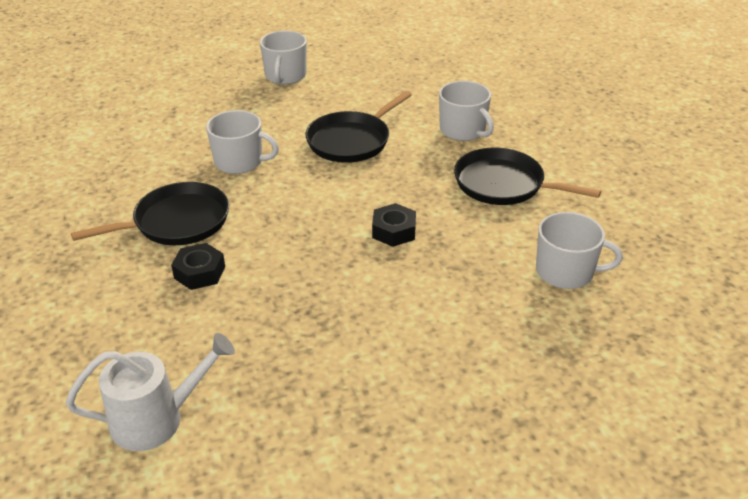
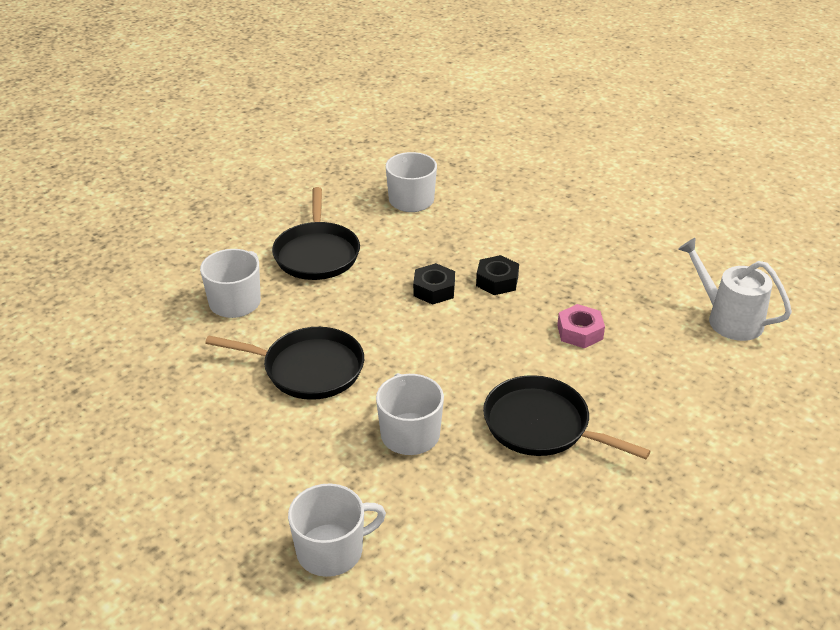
camera: 120 degrees left, 0 degrees up
(199, 272) = (587, 373): black nut -> black nut (497, 281)
(251, 294) = (580, 332): none -> pink nut
(285, 76) = (186, 492): white mug -> white mug (331, 550)

